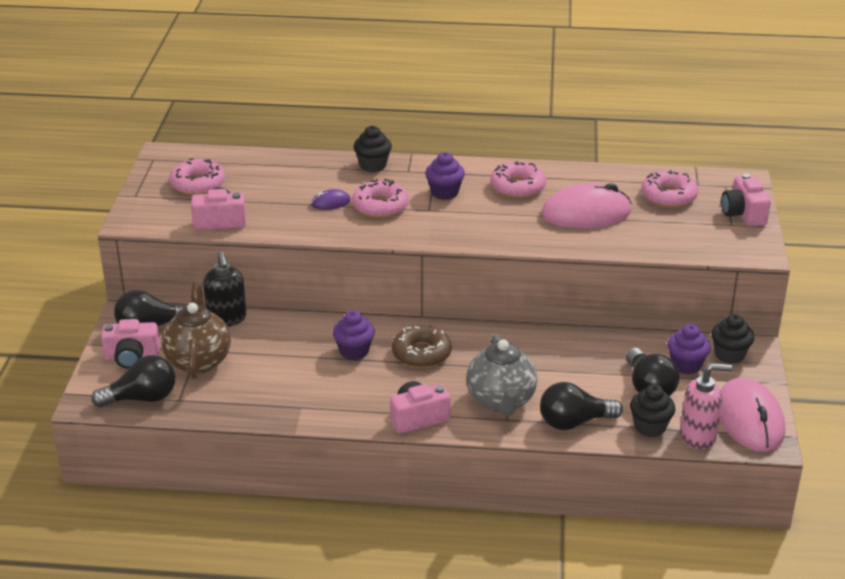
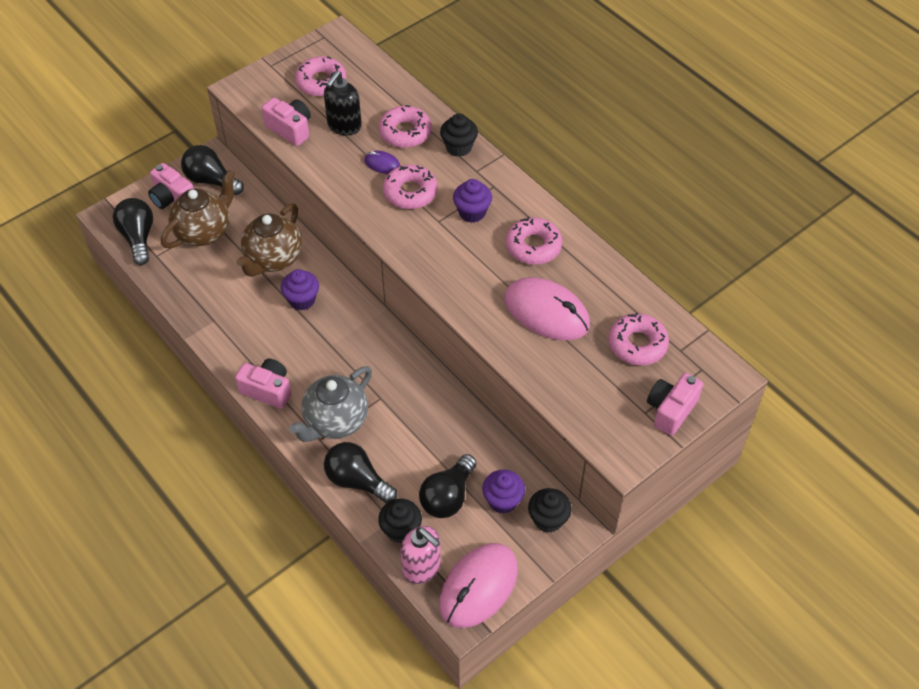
camera: 45 degrees right, 20 degrees up
(142, 398) = (138, 237): black light bulb -> black light bulb turned 135 degrees counterclockwise
(227, 319) = (262, 208): black soap dispenser -> black soap dispenser (344, 126)
(289, 342) = (273, 259): none -> brown teapot
(317, 178) = (405, 132): none -> pink donut
(421, 353) = (340, 337): brown donut -> none

